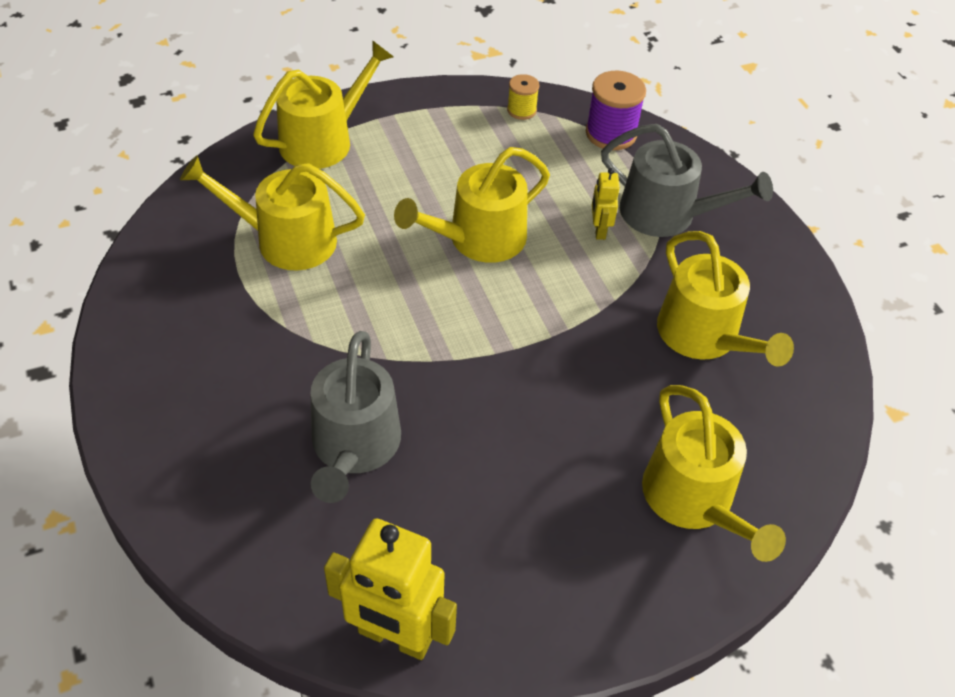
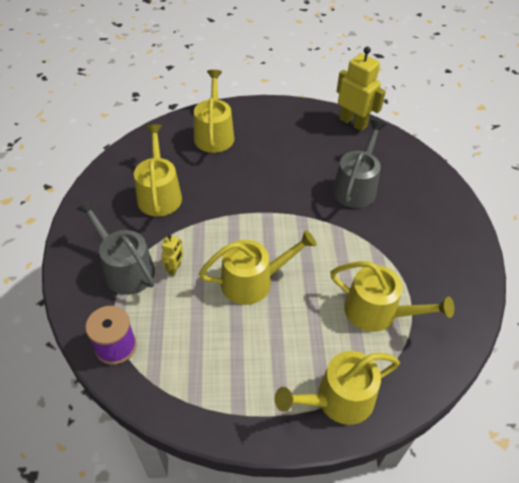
camera: 160 degrees left, 0 degrees up
(521, 110) = (169, 390): yellow spool -> none

